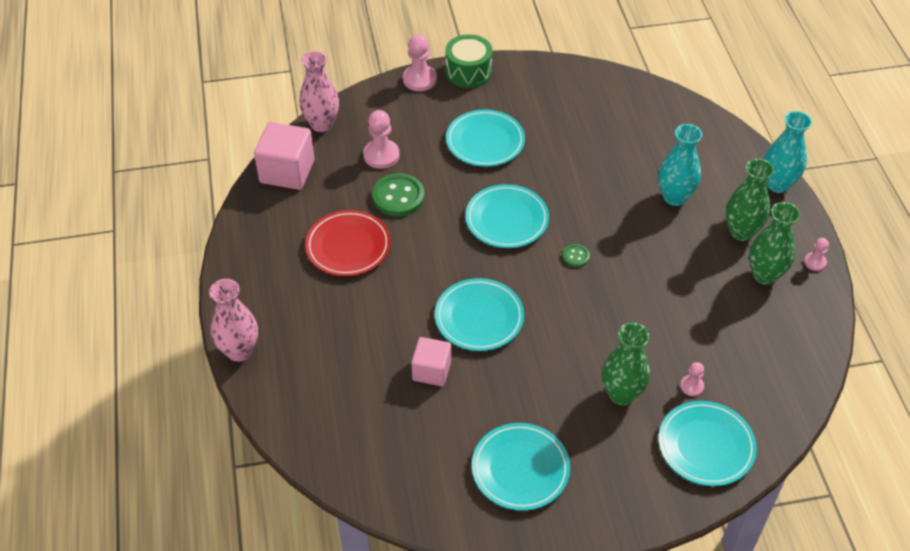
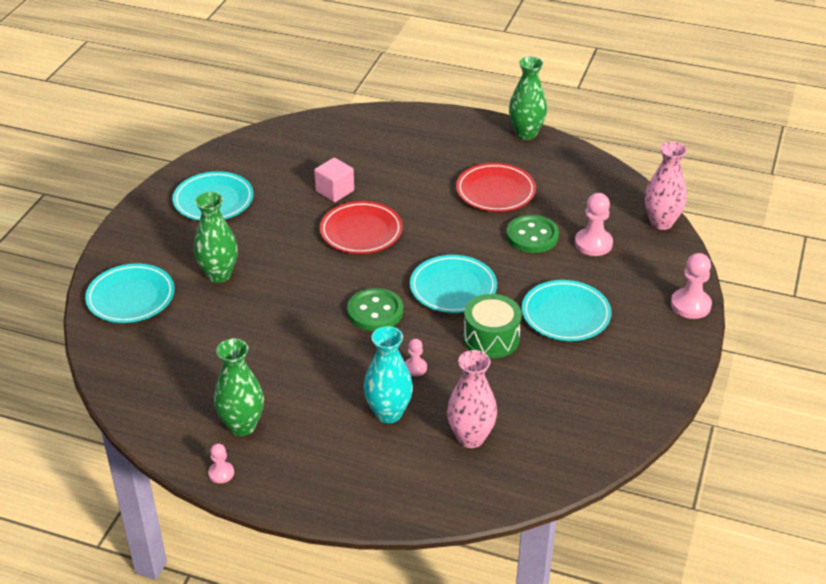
camera: 120 degrees right, 10 degrees down
(239, 351) = (435, 115): pink vase -> pink vase (470, 437)
(287, 171) = (610, 186): pink cube -> none
(468, 72) = (682, 344): green drum -> green drum (491, 338)
(479, 317) = (361, 231): turquoise plate -> red plate
(576, 256) = (375, 311): green button -> green button, size x2.01
(691, 386) = (185, 316): pink pawn -> pink pawn (415, 368)
(741, 232) = (305, 439): green vase -> green vase (526, 133)
(777, 184) = (338, 507): turquoise vase -> none

